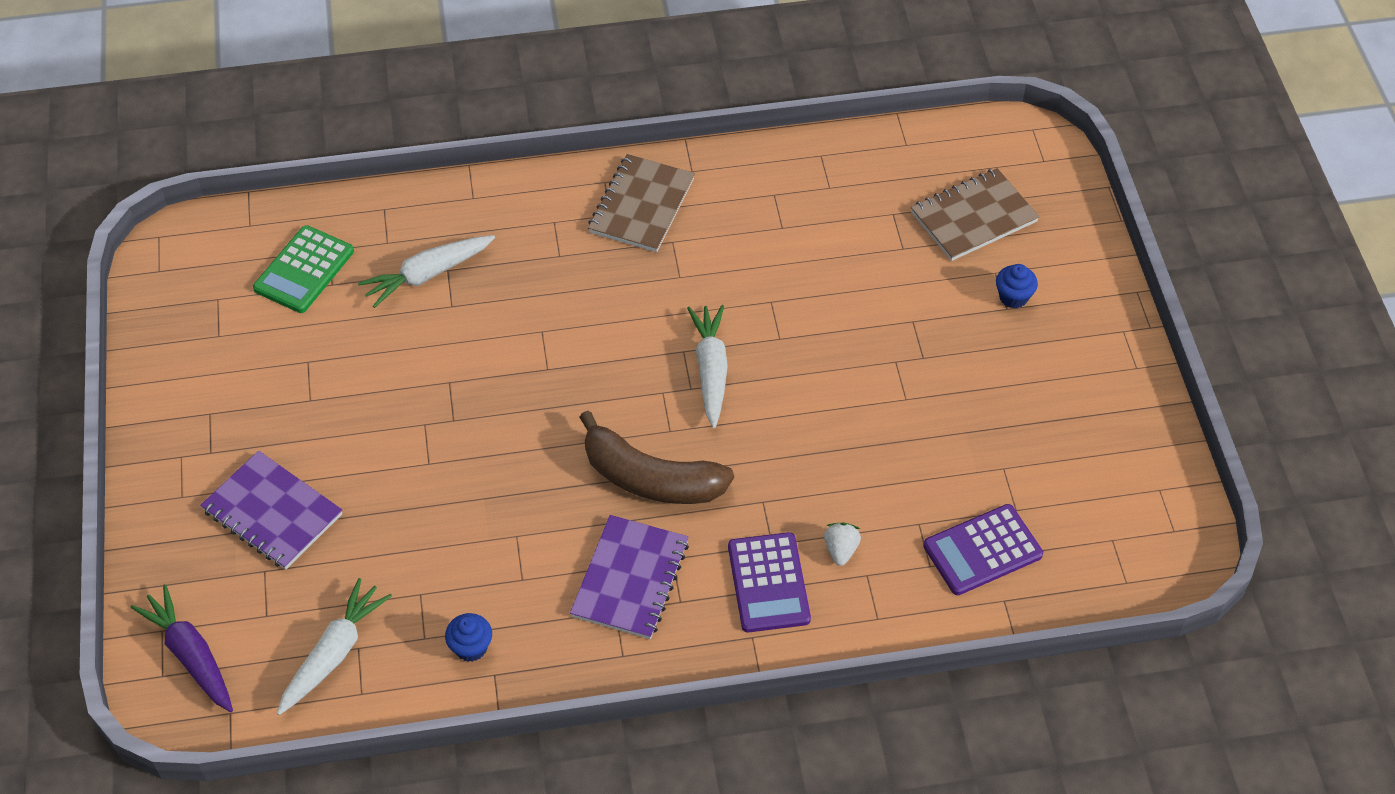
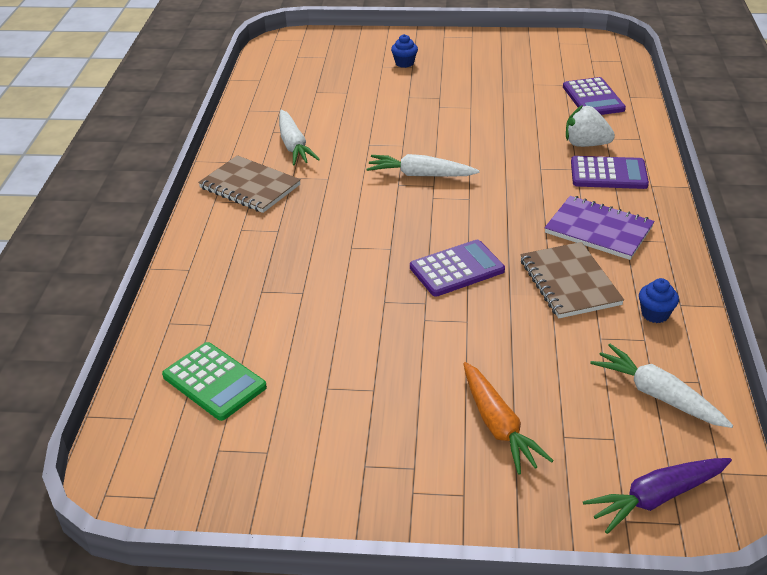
camera: 75 degrees left, 15 degrees down
(272, 512) = (498, 425): purple notebook -> orange carrot
(428, 275) = (261, 303): white carrot -> white carrot (294, 145)
(519, 440) = (457, 269): none -> purple calculator
(651, 478) = (510, 211): brown banana -> none
(840, 550) = (585, 144): white strawberry -> white strawberry, size x1.65
(973, 217) = (334, 66): brown notebook -> brown notebook (569, 282)

